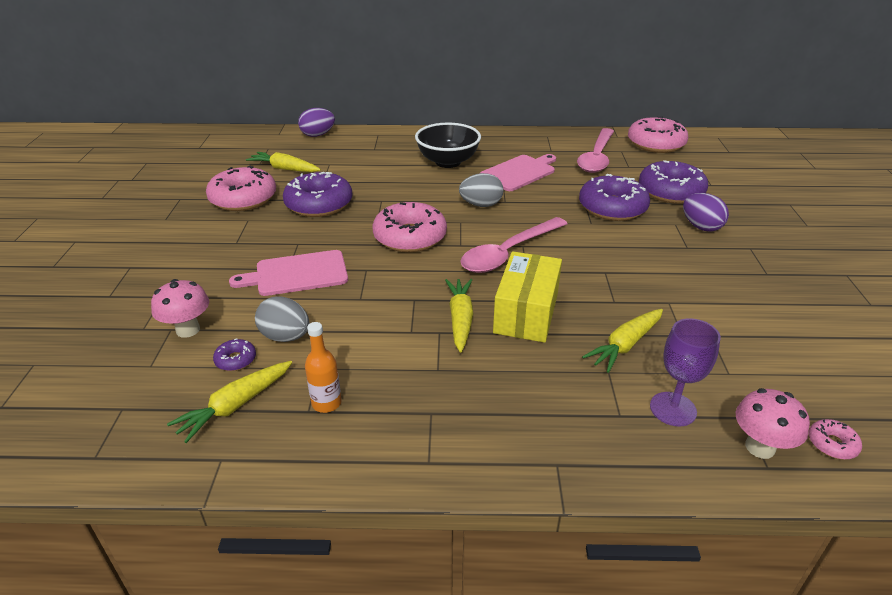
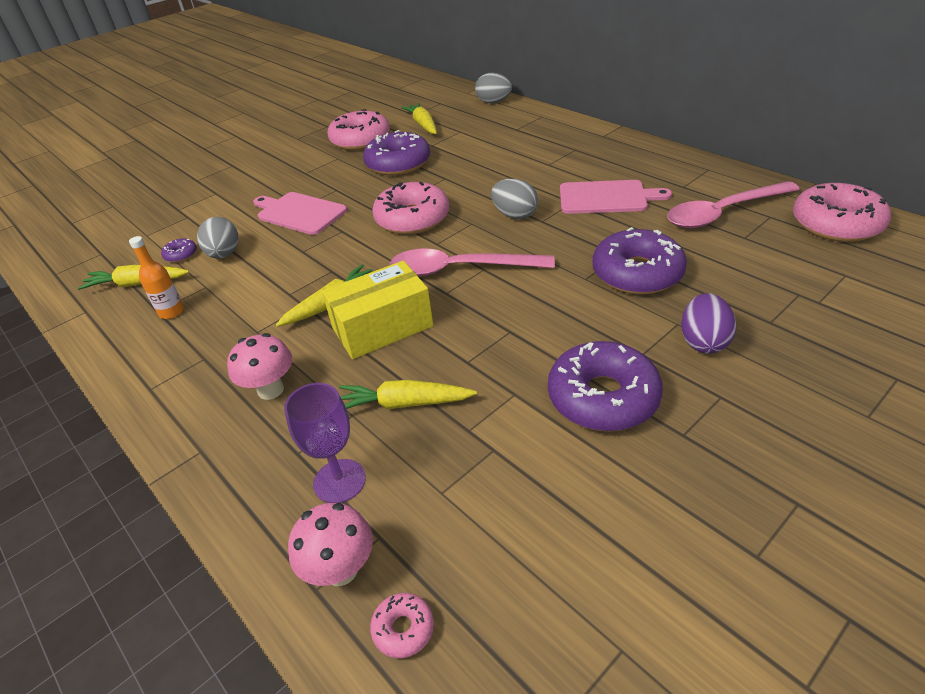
camera: 50 degrees right, 5 degrees up
(188, 330) = (192, 222): pink mushroom -> pink mushroom (270, 390)
(318, 135) = (493, 102): purple egg -> grey egg
(448, 162) = (557, 163): black bowl -> none
(670, 191) = (743, 286): purple donut -> purple donut (603, 397)

